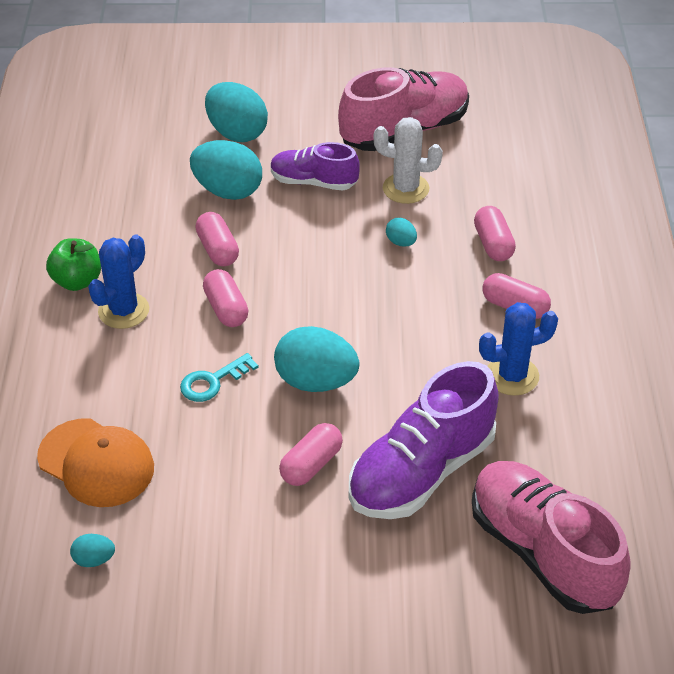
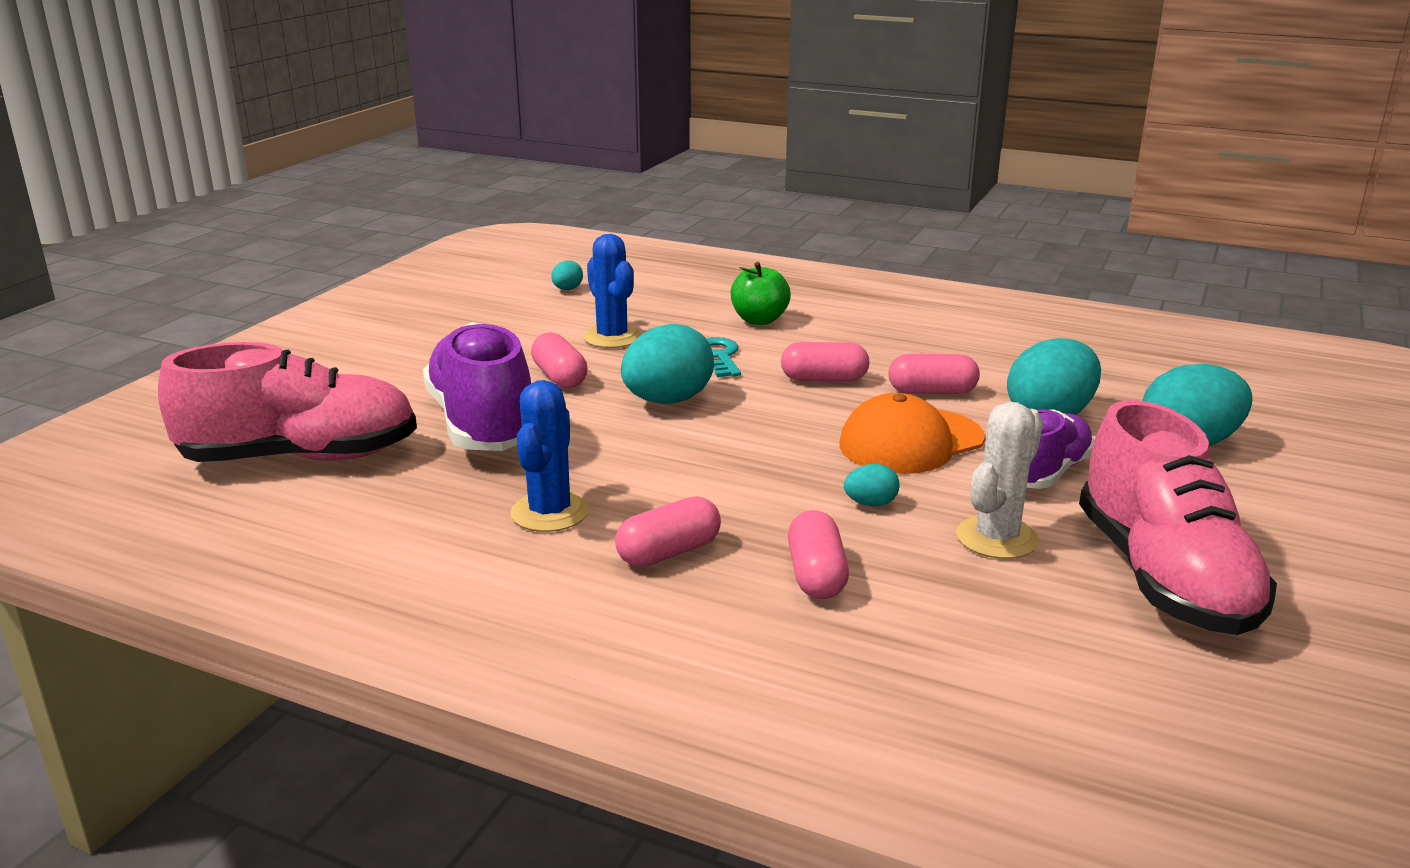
camera: 115 degrees right, 20 degrees down
(77, 281) = (923, 324): green apple -> green apple (759, 320)
(96, 463) = (668, 302): orange cap -> orange cap (911, 442)
(123, 311) = (860, 336): blue cactus -> blue cactus (612, 337)
(493, 244) = (816, 575): pink capsule -> pink capsule turned 75 degrees clockwise

